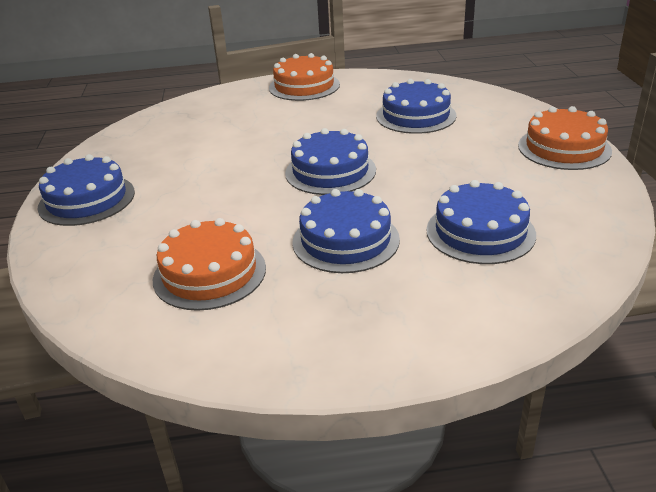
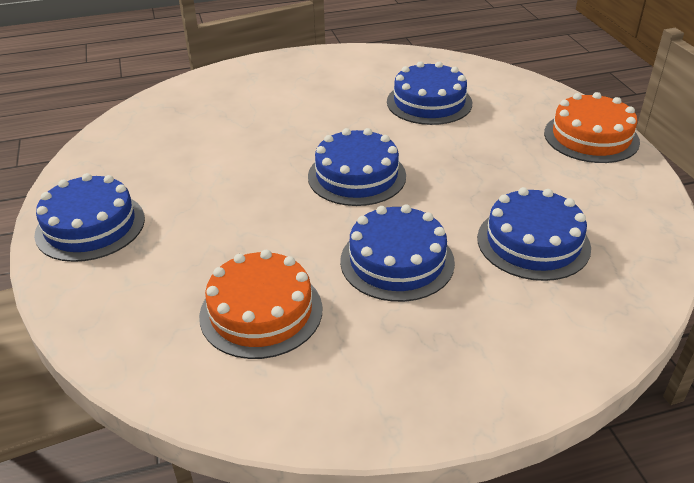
camera: 10 degrees left, 5 degrees up
(304, 86) = (297, 68): orange cake -> none

